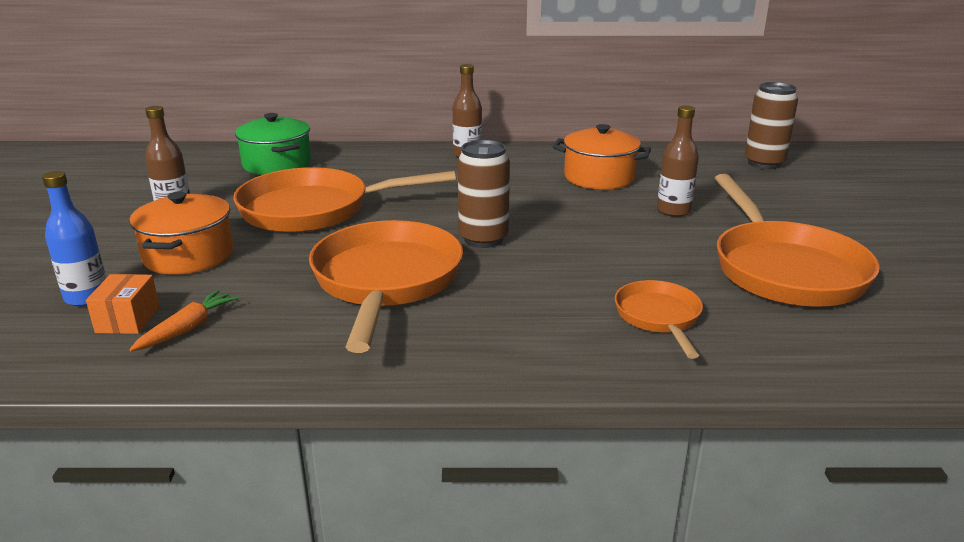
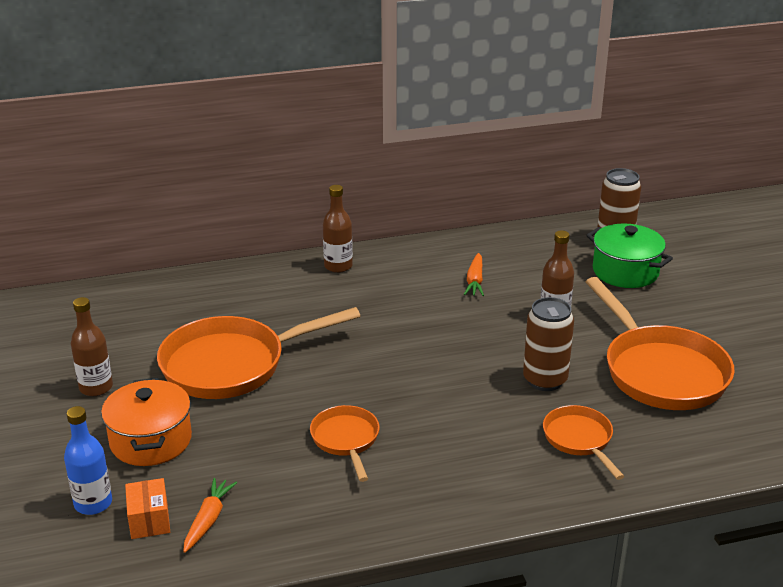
camera: 15 degrees left, 5 degrees up
(277, 164) = (155, 307): green pot -> green pot (625, 271)
(386, 281) = (346, 440): orange pan -> orange pan, size x0.52
(483, 239) = (405, 377): brown can -> brown can (545, 380)
(599, 177) = (475, 281): orange pot -> orange carrot

